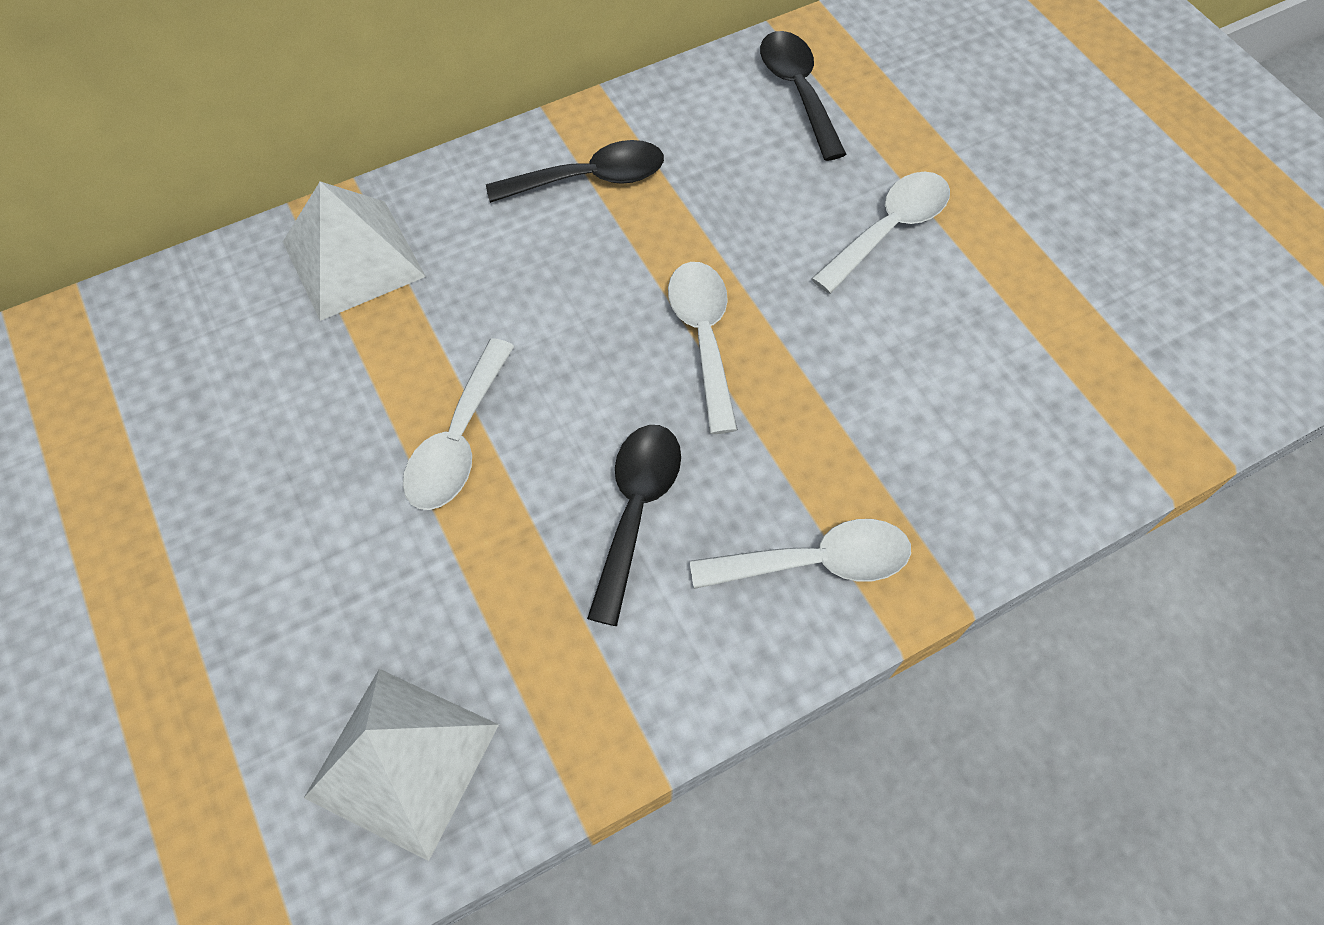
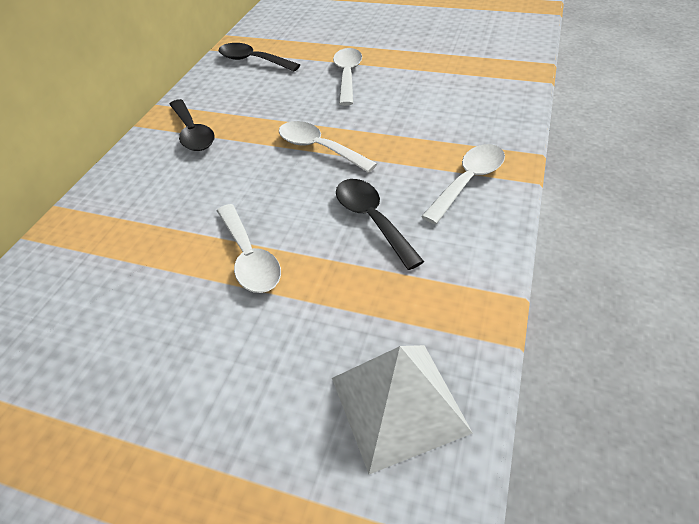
camera: 40 degrees left, 15 degrees down
(353, 258) = (94, 233): white pyramid -> none
(590, 179) = (193, 133): black spoon -> black spoon turned 120 degrees clockwise

